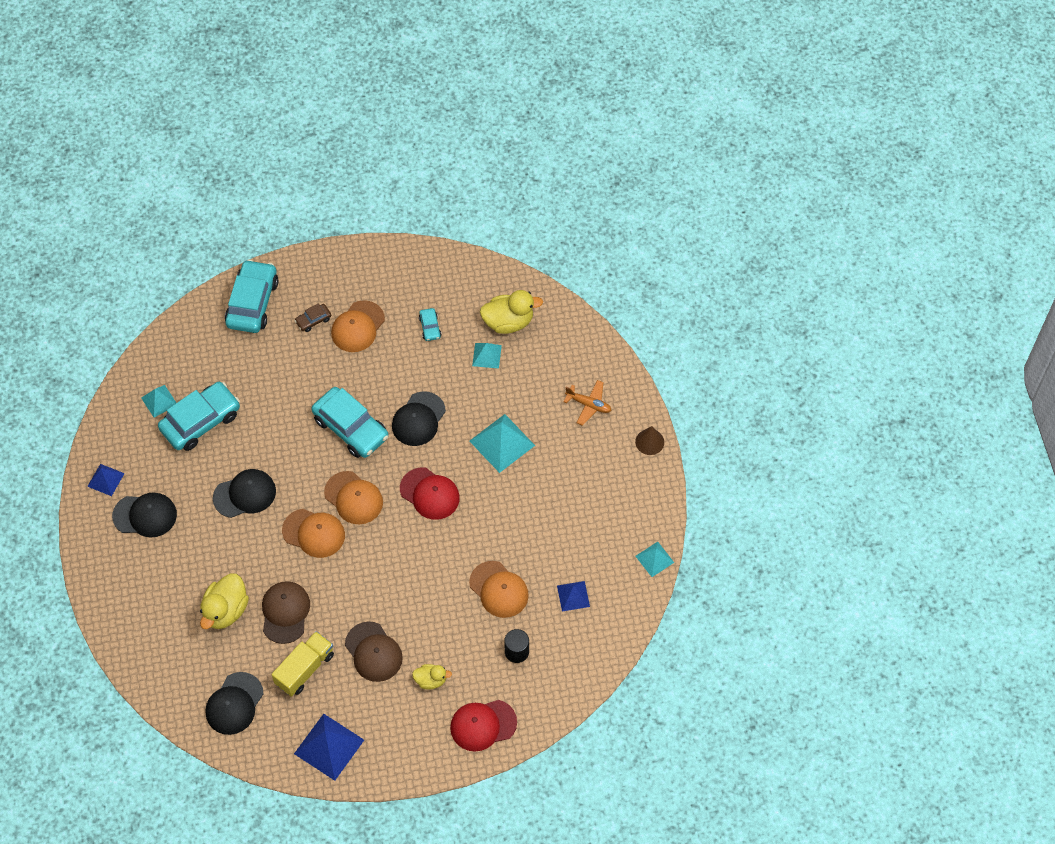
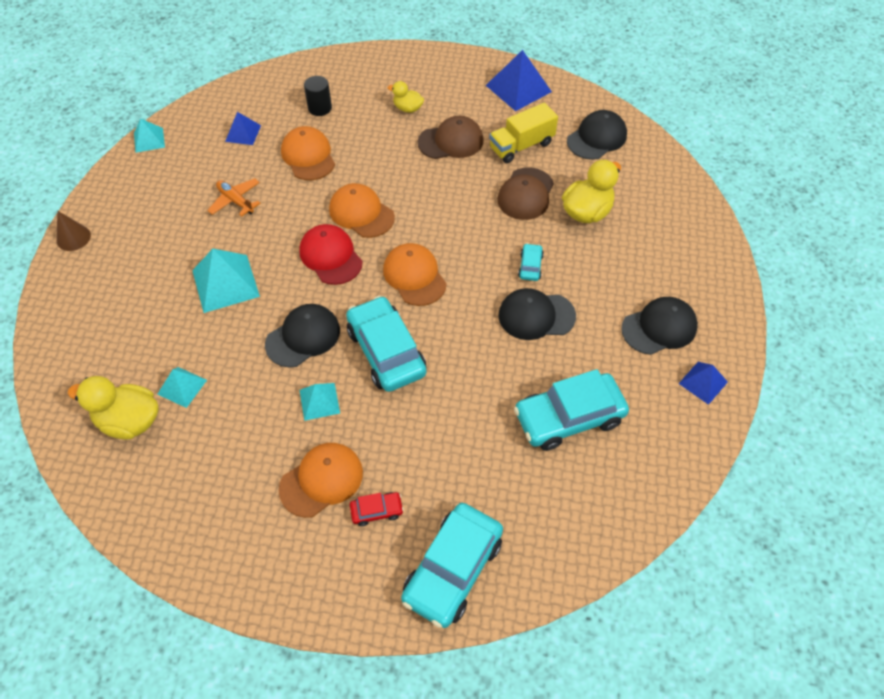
camera: 160 degrees left, 5 degrees down
(145, 515) = (659, 327): black cap -> black cap turned 135 degrees clockwise
(159, 401) = (619, 463): turquoise pyramid -> turquoise pyramid (319, 401)
(313, 320) = (377, 511): brown car -> red car
(314, 533) = (471, 255): orange cap -> orange cap (361, 213)
(373, 652) = (451, 141): brown cap -> brown cap turned 90 degrees clockwise
(430, 327) = (229, 447): turquoise car -> turquoise car (530, 266)
(483, 725) = (378, 69): red cap -> none
(588, 405) = (107, 293): orange plane -> orange plane (235, 201)

